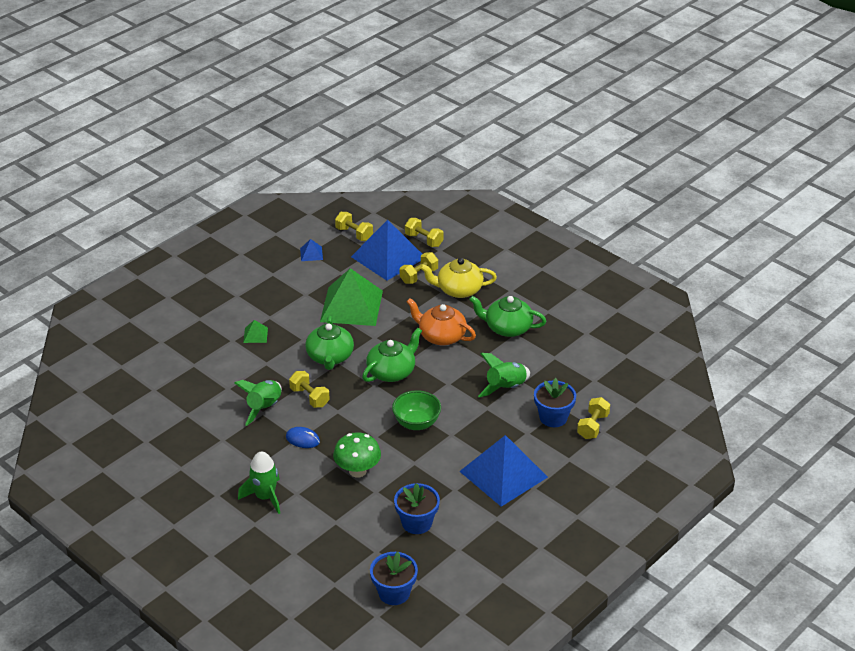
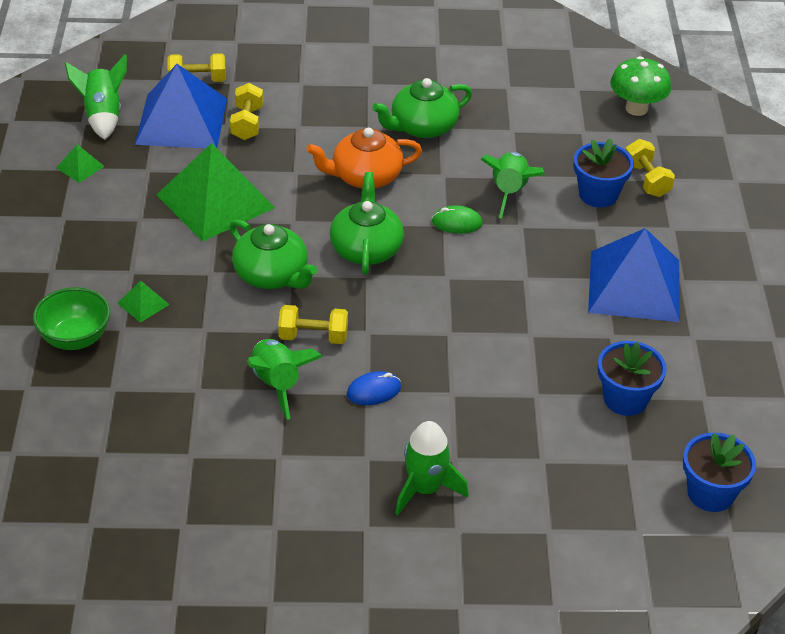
camera: 45 degrees left, 5 degrees up
(311, 254) = (80, 167): blue pyramid -> green pyramid
(354, 234) = (102, 116): yellow dumbbell -> green rocket
(357, 471) = (485, 385): green mushroom -> green mushroom (636, 108)
(416, 423) = (473, 289): green bowl -> green bowl (75, 338)
(455, 386) = (457, 222): none -> green mouse
(458, 290) = (313, 114): yellow teapot -> none

